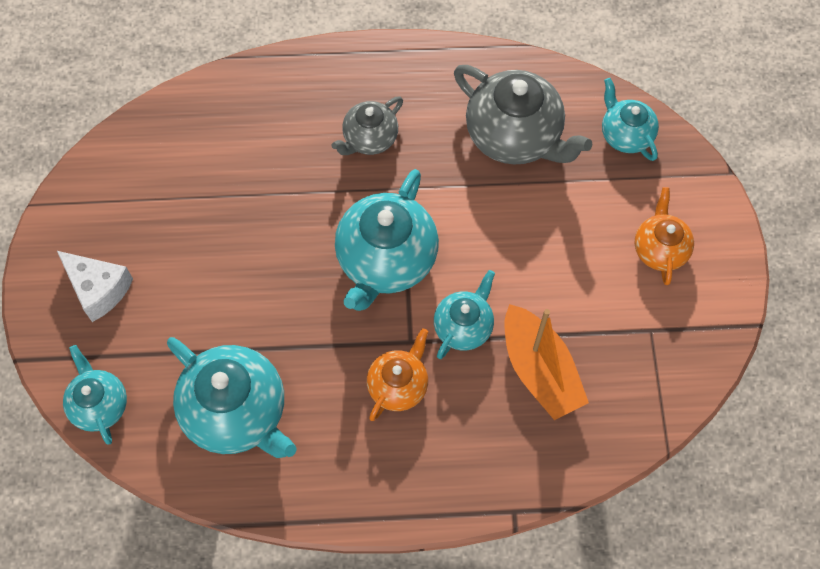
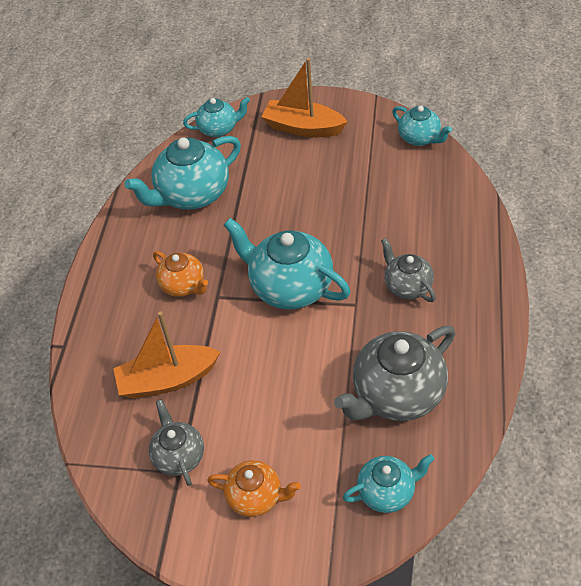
camera: 105 degrees right, 15 degrees down
(98, 289) = (303, 128): white cheese -> orange boat
(463, 326) = (220, 332): turquoise teapot -> turquoise teapot (420, 138)
(632, 334) = (179, 456): none -> grey teapot

